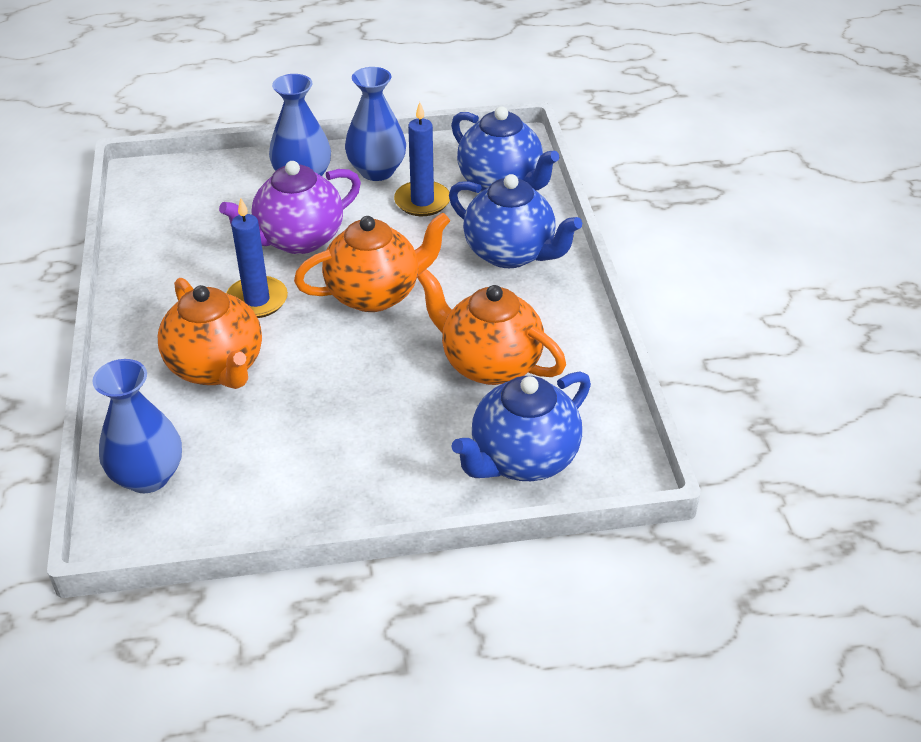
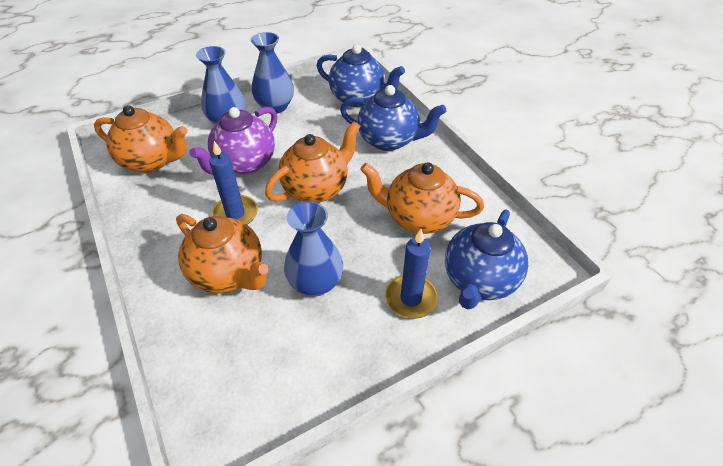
camera: 20 degrees left, 5 degrees up
(148, 476) = (213, 382): blue vase -> blue vase (315, 283)
(184, 209) = (152, 161): none -> orange teapot
(422, 201) = (315, 120): blue candle -> blue candle (411, 298)

